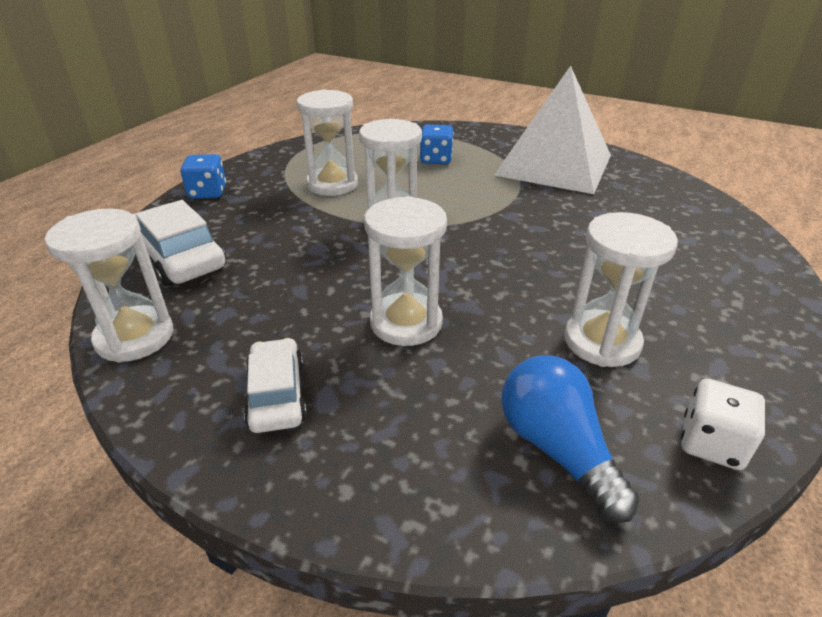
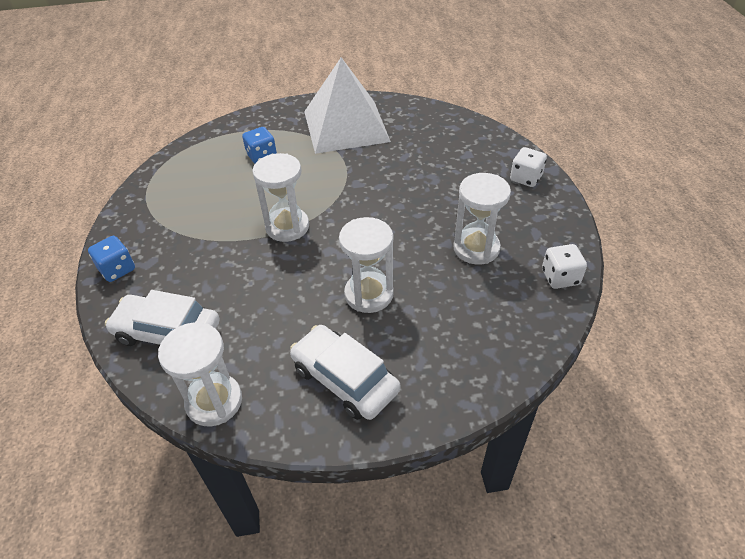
camera: 35 degrees left, 10 degrees up
(277, 394) = (345, 379): white car -> white car, size x1.50
(332, 184) = (209, 215): white hourglass -> none
(557, 449) = (503, 320): blue light bulb -> none
(760, 296) = (525, 178): none -> white dice

